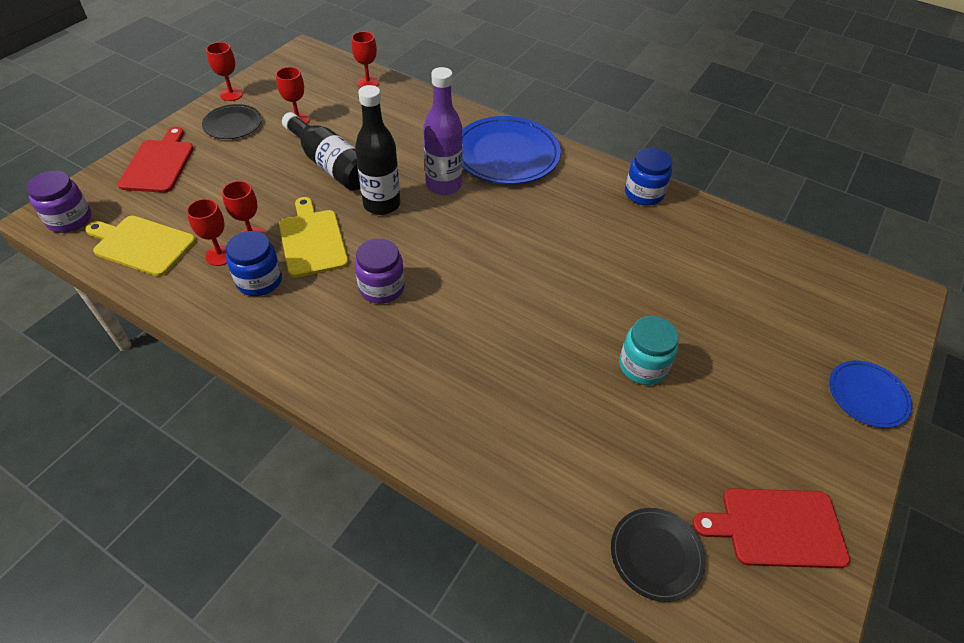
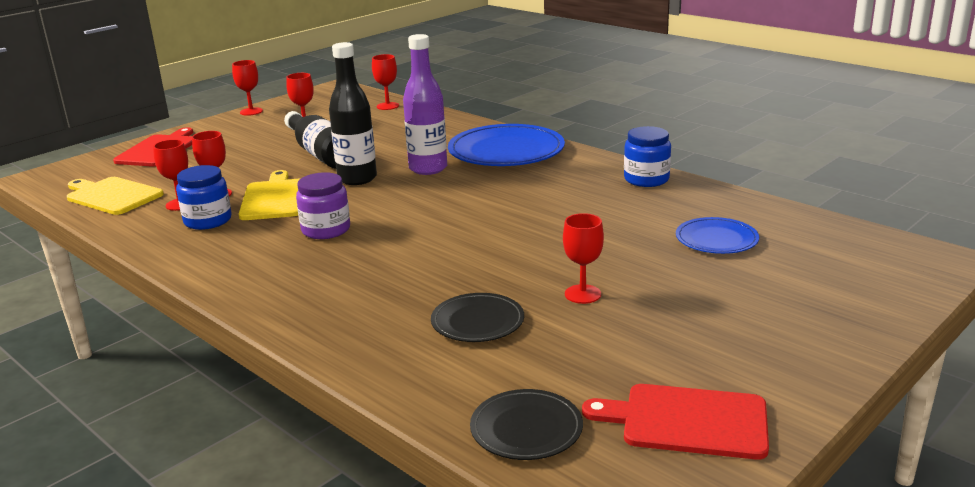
camera: 15 degrees right, 25 degrees down
(69, 219) = (58, 179): purple jar -> none
(233, 124) = (241, 128): black plate -> black plate (477, 321)
(643, 366) = (582, 294): turquoise jar -> red goblet
(867, 395) = (855, 331): blue plate -> blue plate (716, 239)

